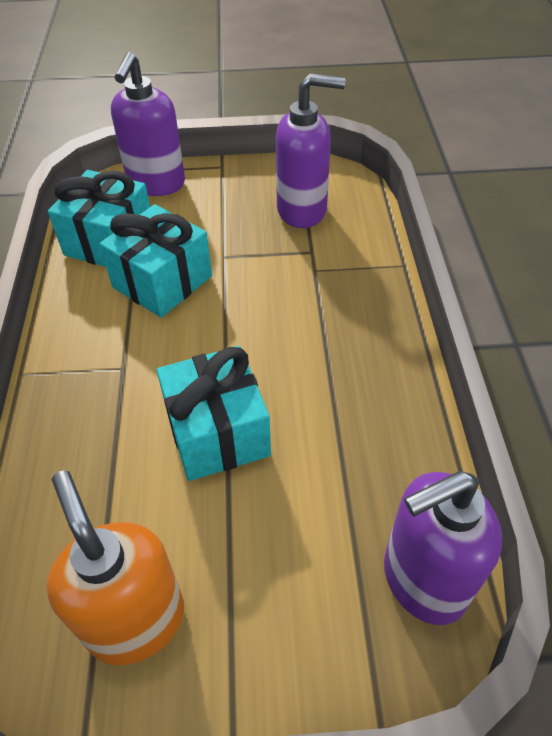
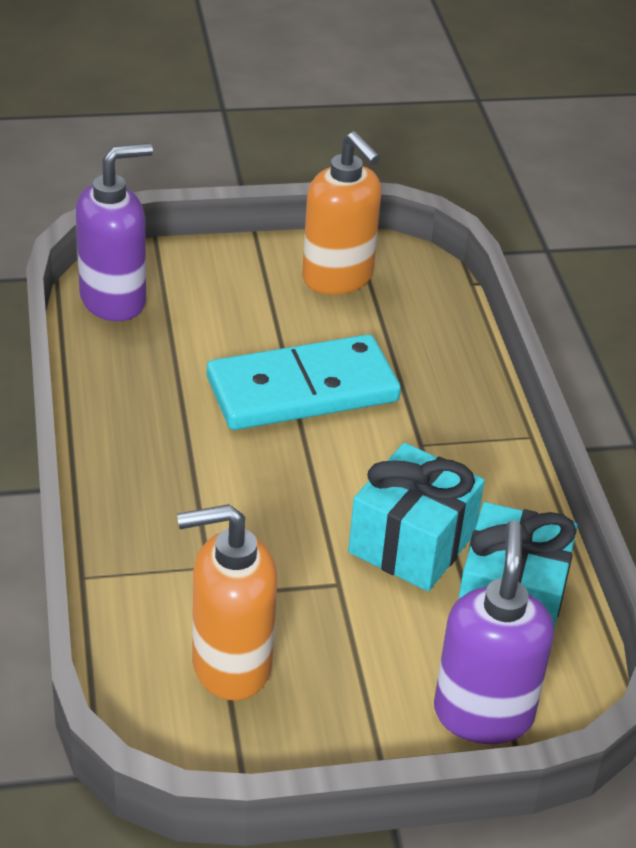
camera: 170 degrees right, 10 degrees down
(217, 432) = (302, 389): turquoise gift -> turquoise domino
(302, 210) = (230, 665): purple soap dispenser -> orange soap dispenser

